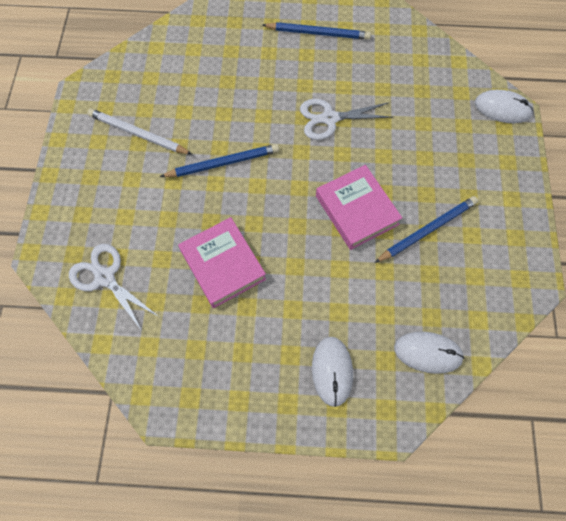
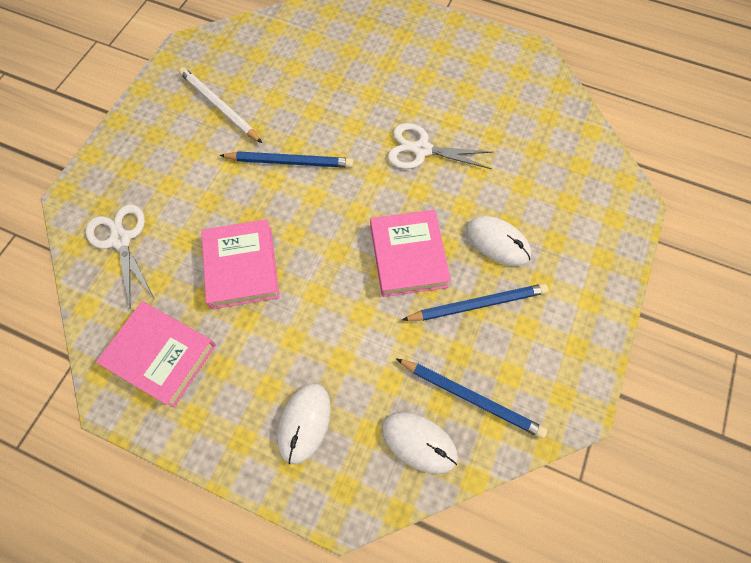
camera: 20 degrees right, 0 degrees up
(188, 361) = (161, 355): none -> pink book
(318, 33) = (448, 58): blue pencil -> blue pencil (471, 397)
(502, 108) = (621, 197): white mouse -> white mouse (497, 242)

